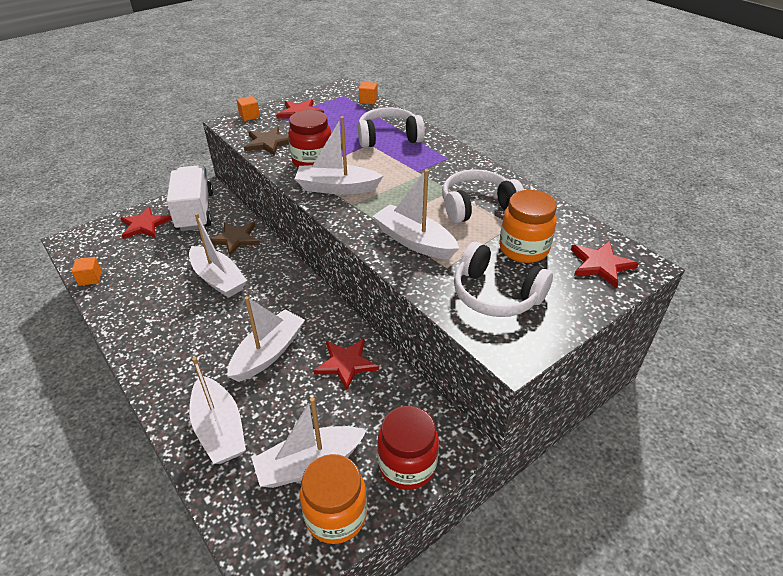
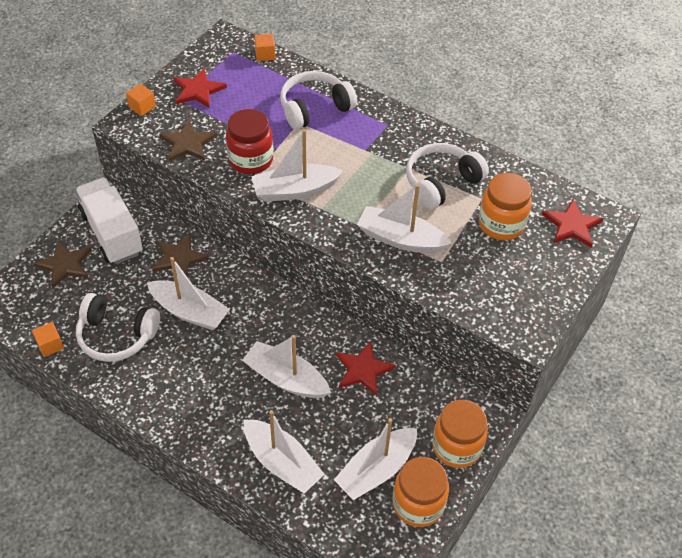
camera: 20 degrees left, 10 degrees up
(144, 225) = (65, 265): red star -> brown star
(268, 353) = (286, 378): white boat -> white boat turned 75 degrees counterclockwise
(407, 465) = (456, 447): red jar -> orange jar
(495, 294) = (495, 280): white headphones -> white headphones (116, 335)

